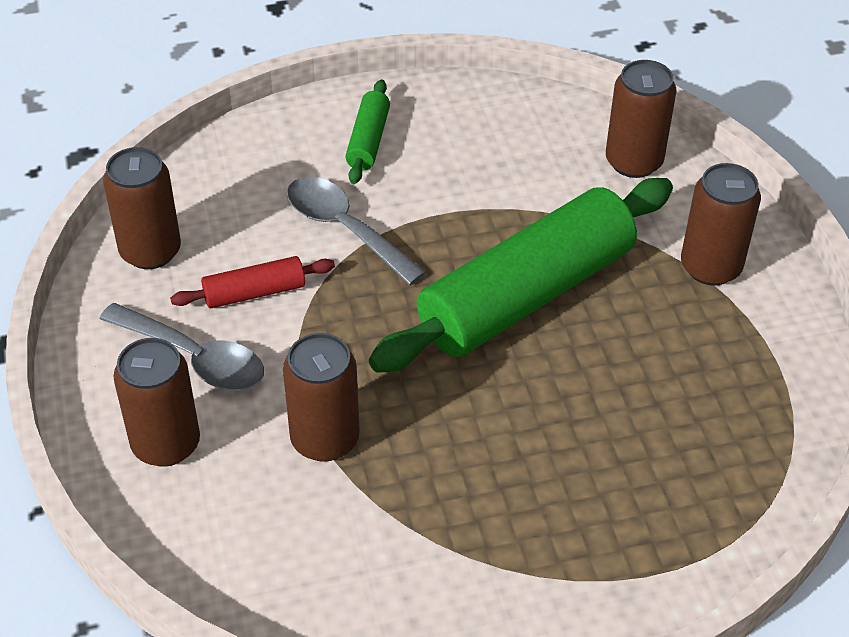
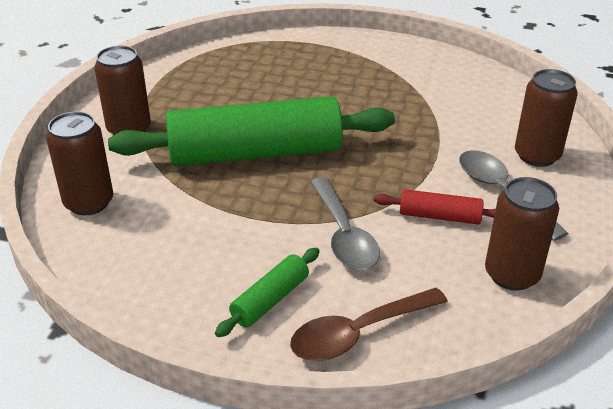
camera: 150 degrees left, 10 degrees down
(272, 143) = (358, 333): none -> brown spoon
(325, 439) = (436, 129): brown can -> none

